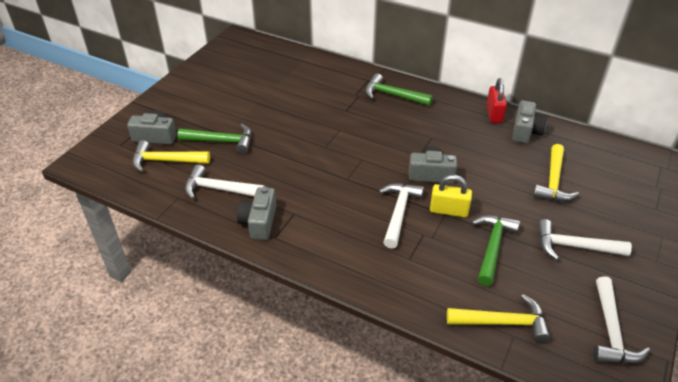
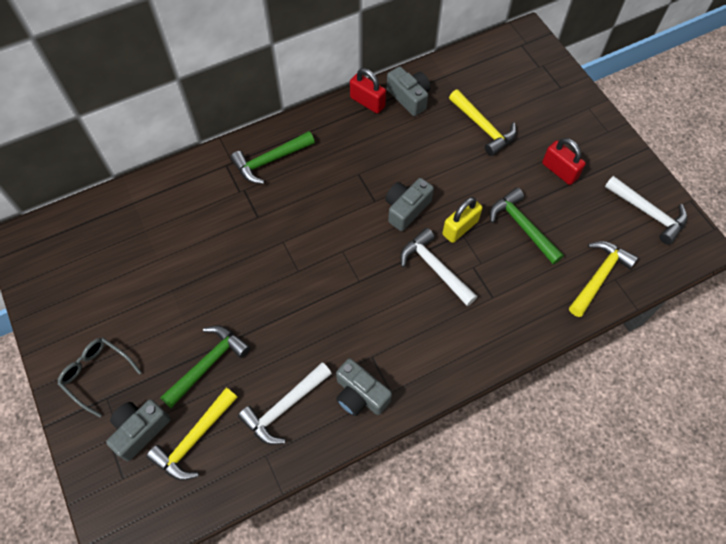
camera: 55 degrees left, 20 degrees up
(178, 103) = (97, 374): none -> grey glasses
(574, 246) = (559, 171): white hammer -> red padlock

